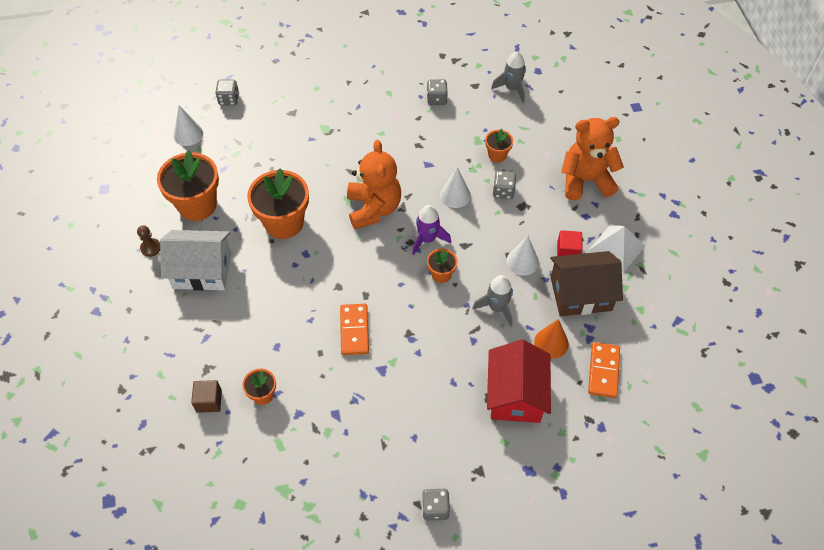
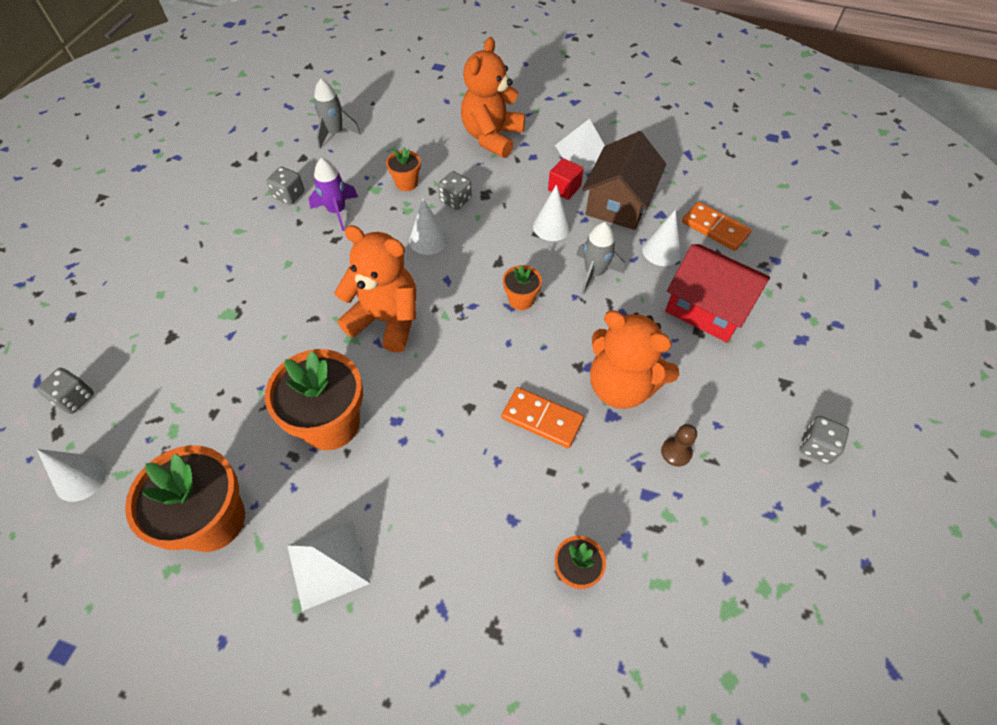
camera: 60 degrees left, 0 degrees up
(151, 248) = (233, 623): brown pawn -> brown pawn (676, 452)
(202, 270) = (328, 564): white house -> white pyramid
(209, 401) = (548, 652): brown cube -> none
(409, 365) = (621, 386): none -> orange teddy bear
(428, 239) = (467, 290): purple rocket -> purple rocket (337, 211)
(551, 343) = (661, 251): orange cone -> white cone

